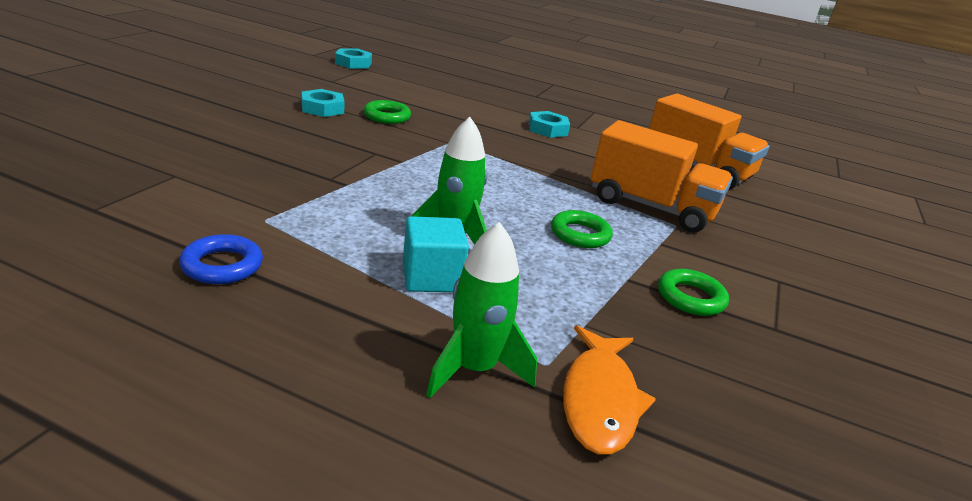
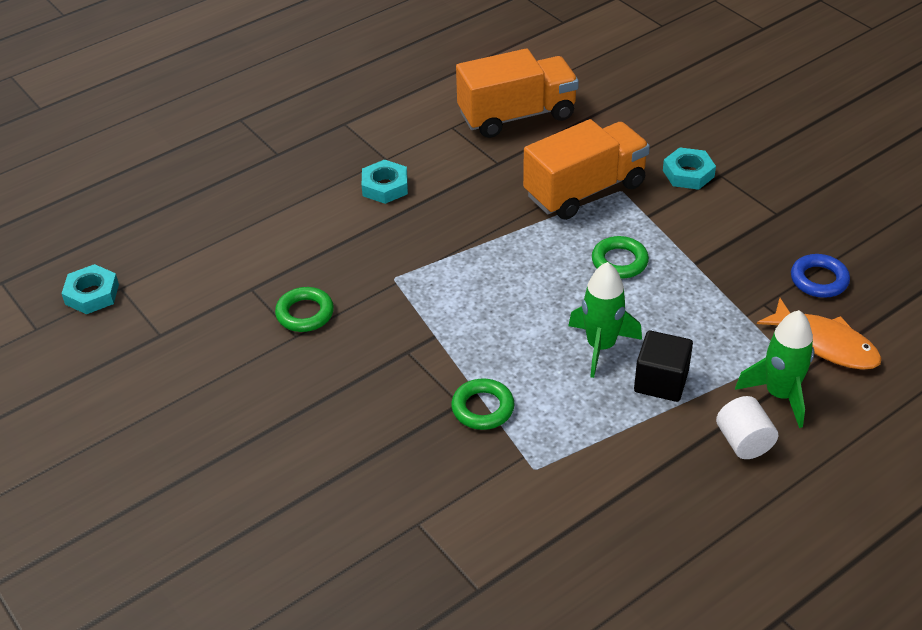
camera: 55 degrees left, 15 degrees up
(222, 265) = (608, 509): blue ring -> blue ring (819, 280)
(322, 108) = (260, 366): turquoise nut -> turquoise nut (688, 173)
(372, 349) = (744, 442): none -> white cylinder
(431, 277) = (661, 381): turquoise cube -> black cube
(690, 298) = (729, 239): green ring -> green ring (483, 408)

